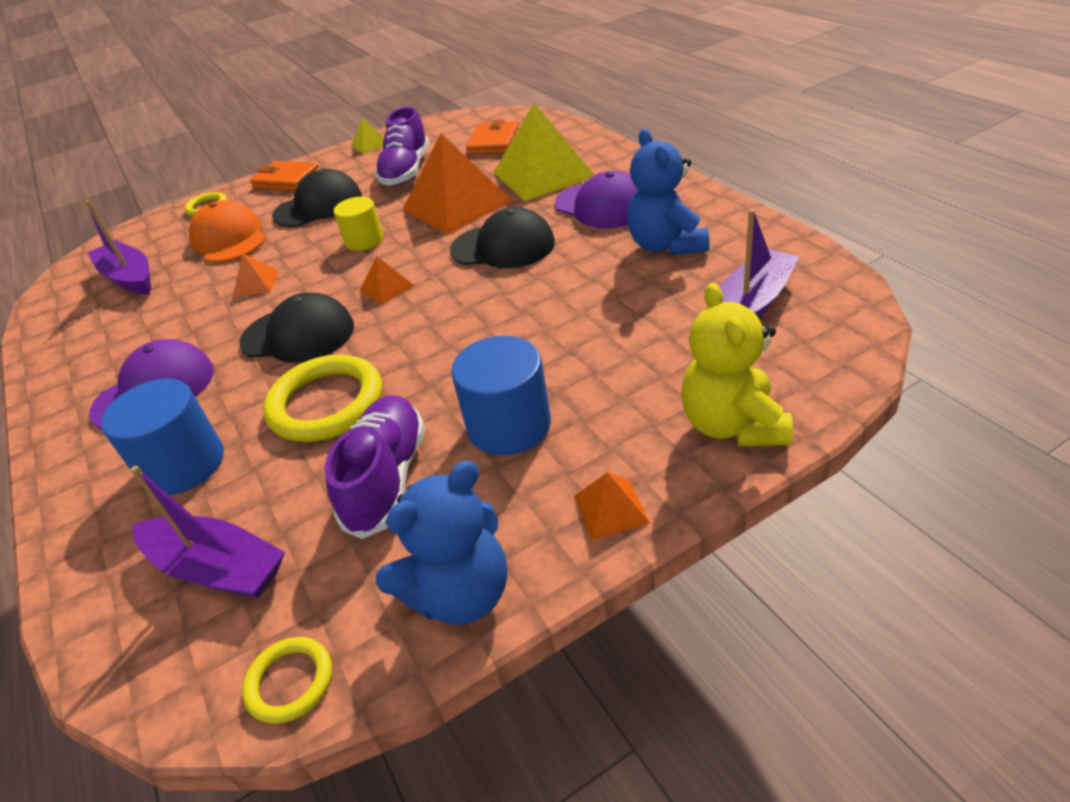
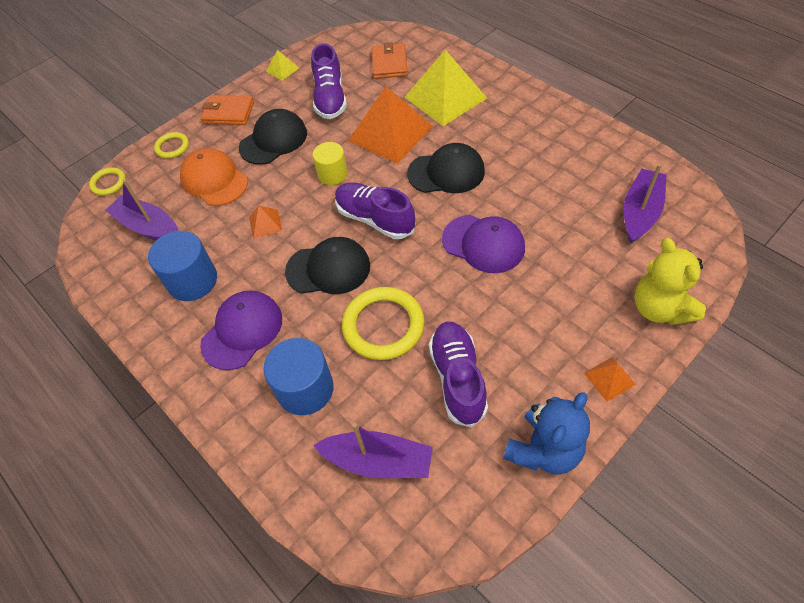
camera: 15 degrees left, 15 degrees up
(290, 682) = (469, 524): yellow ring -> yellow ring (108, 183)
(386, 288) = (375, 219): orange pyramid -> purple shoe
(509, 425) = (520, 327): blue cylinder -> blue cylinder (192, 280)
(602, 205) = (504, 128): purple cap -> purple cap (483, 244)
(666, 245) = (565, 163): blue teddy bear -> none

